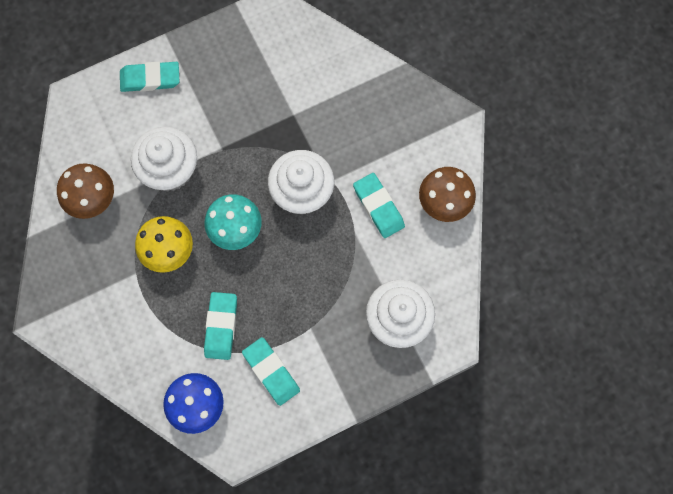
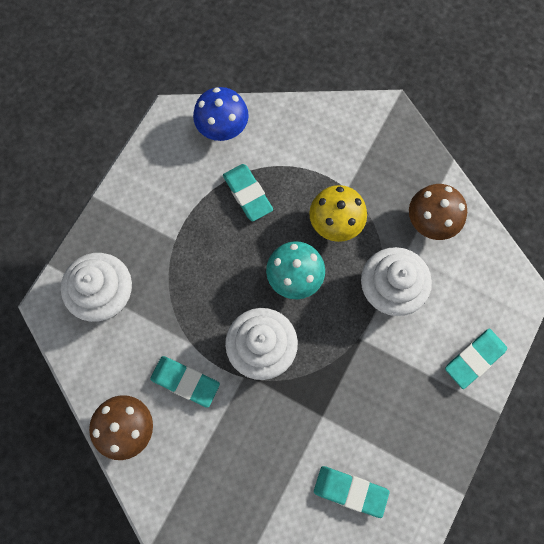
camera: 145 degrees right, 0 degrees up
(271, 372) = (183, 187): turquoise eraser -> turquoise eraser (350, 491)

